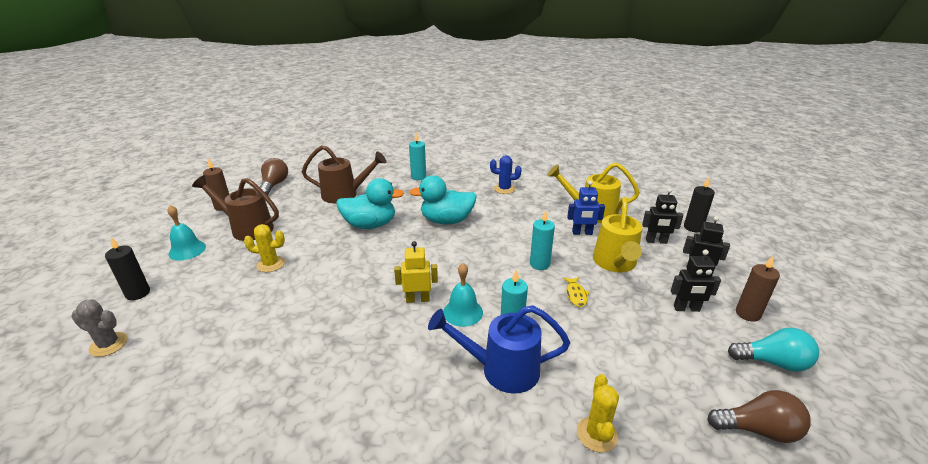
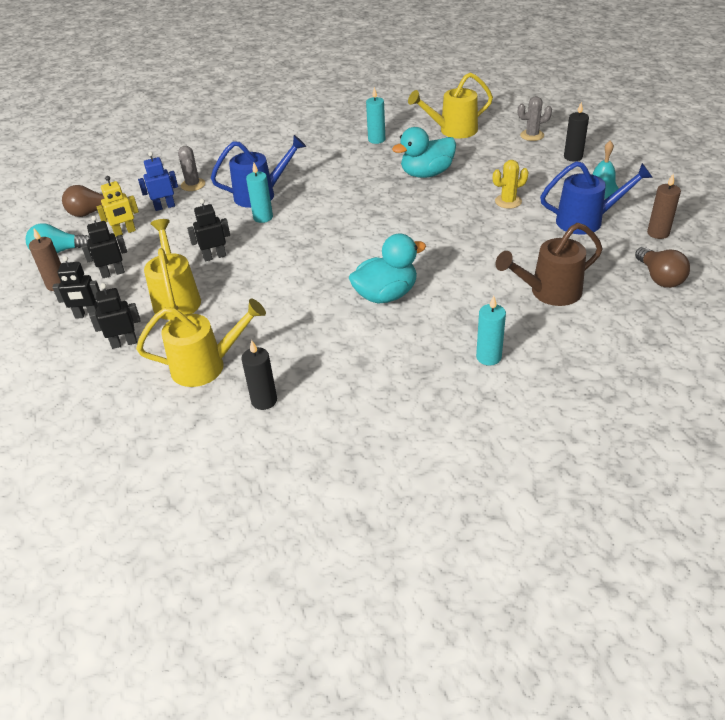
camera: 160 degrees right, 10 degrees up
(164, 400) = (453, 131): none -> yellow watering can
(247, 228) = (586, 221): brown watering can -> blue watering can
(370, 225) = (466, 263): turquoise duck -> turquoise duck (426, 174)
(417, 299) = (351, 214): yellow robot -> yellow robot (125, 232)
(463, 312) = (307, 217): turquoise bell -> none
(504, 189) = (343, 374): blue cactus -> none
(539, 264) = (256, 275): turquoise candle -> turquoise candle (376, 140)
(576, 295) = (214, 256): yellow fish -> black robot
(582, 233) = (215, 328): blue robot -> blue robot (164, 207)
(596, 434) = (193, 185): yellow cactus -> grey cactus
(693, 227) = (68, 381): black candle -> black candle (264, 401)

